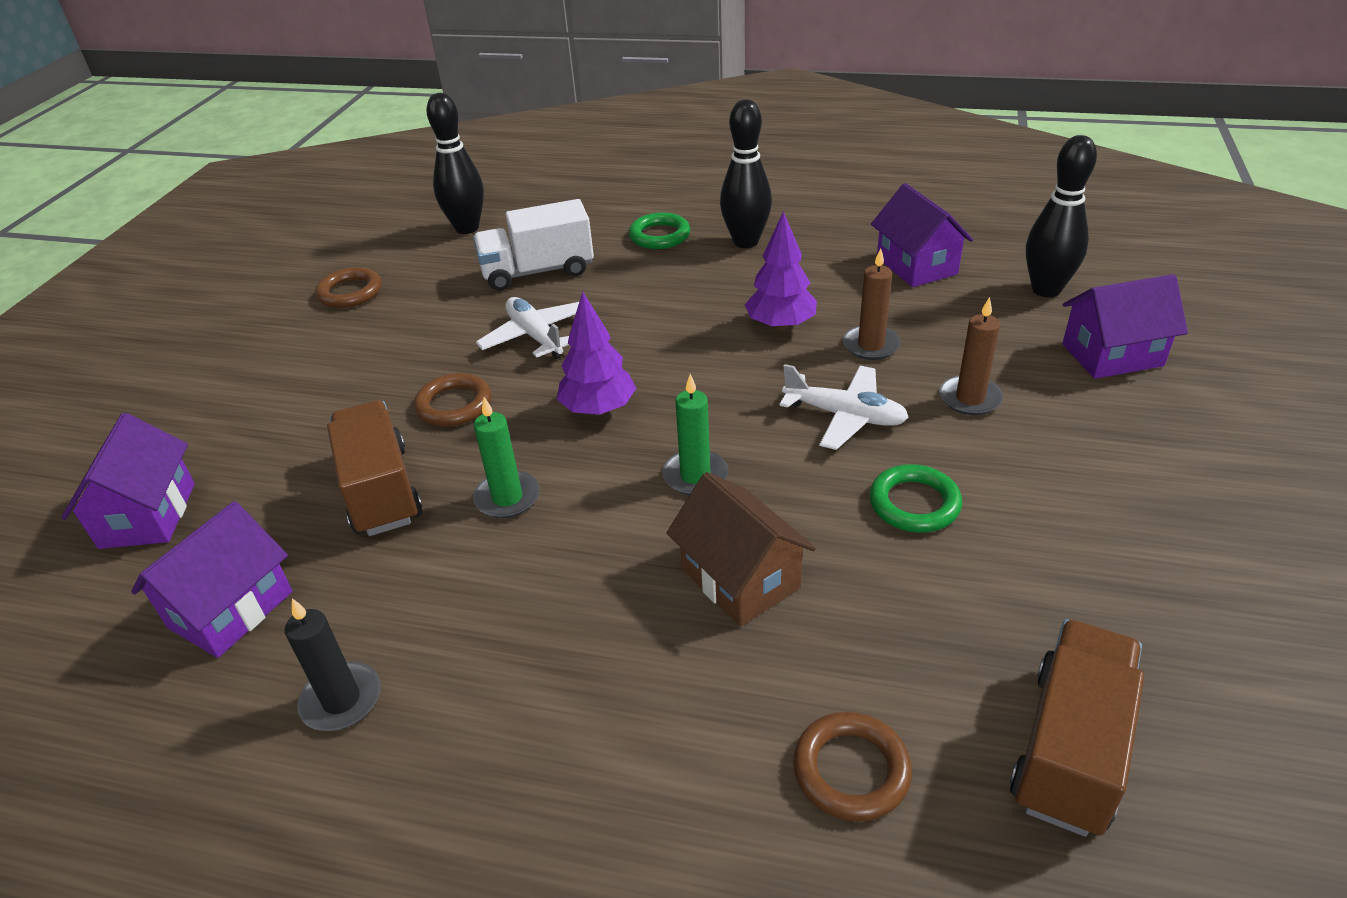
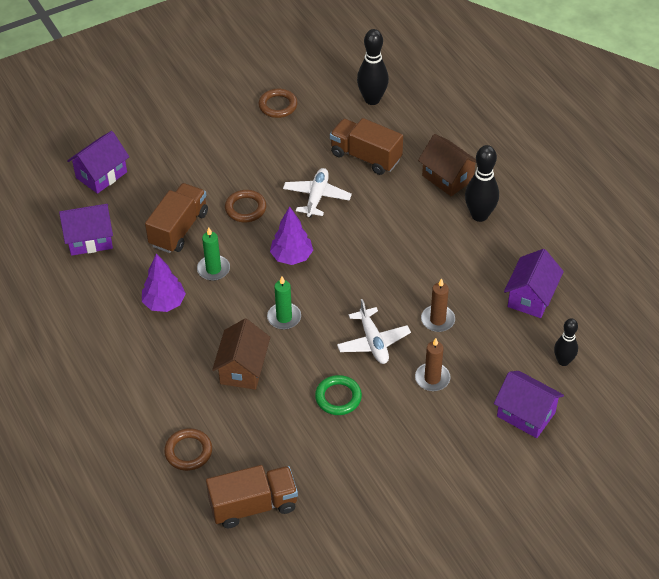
camera: 45 degrees right, 10 degrees up
(341, 700) = (88, 301): black candle -> none
(538, 271) = (365, 157): white truck -> brown truck
(659, 236) = (447, 178): green ring -> brown house
(780, 325) = (418, 277): purple tree -> purple tree (164, 303)
(1046, 290) = (563, 361): black bowling pin -> black bowling pin, size x0.64

